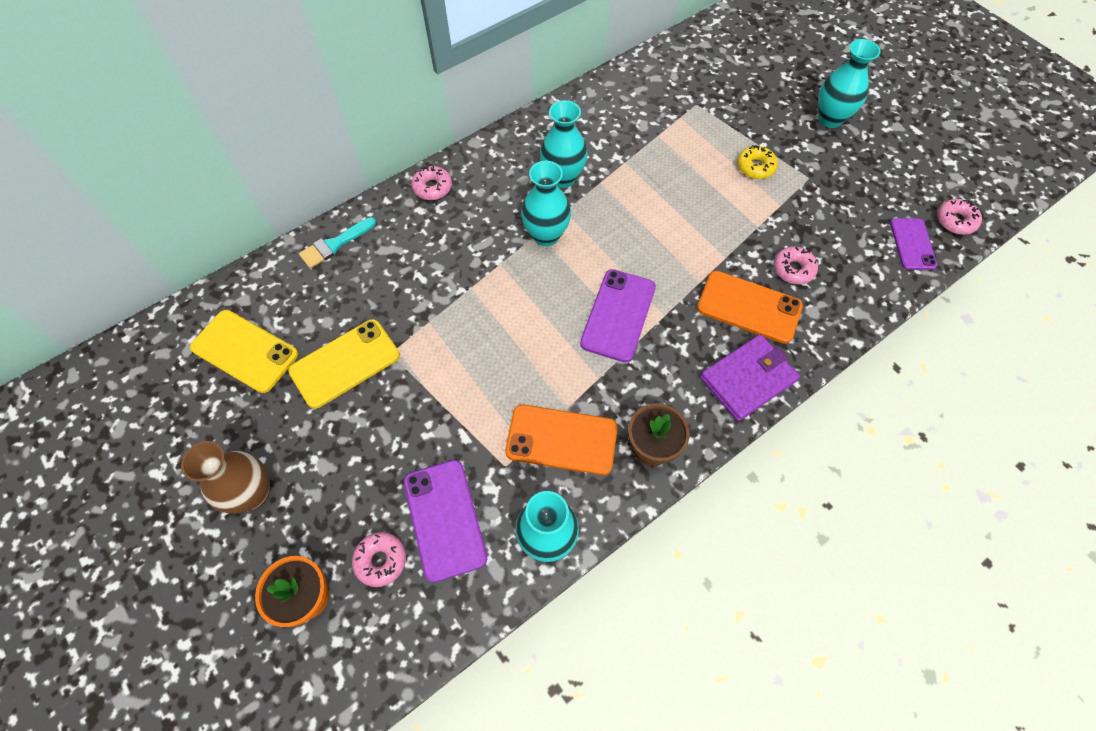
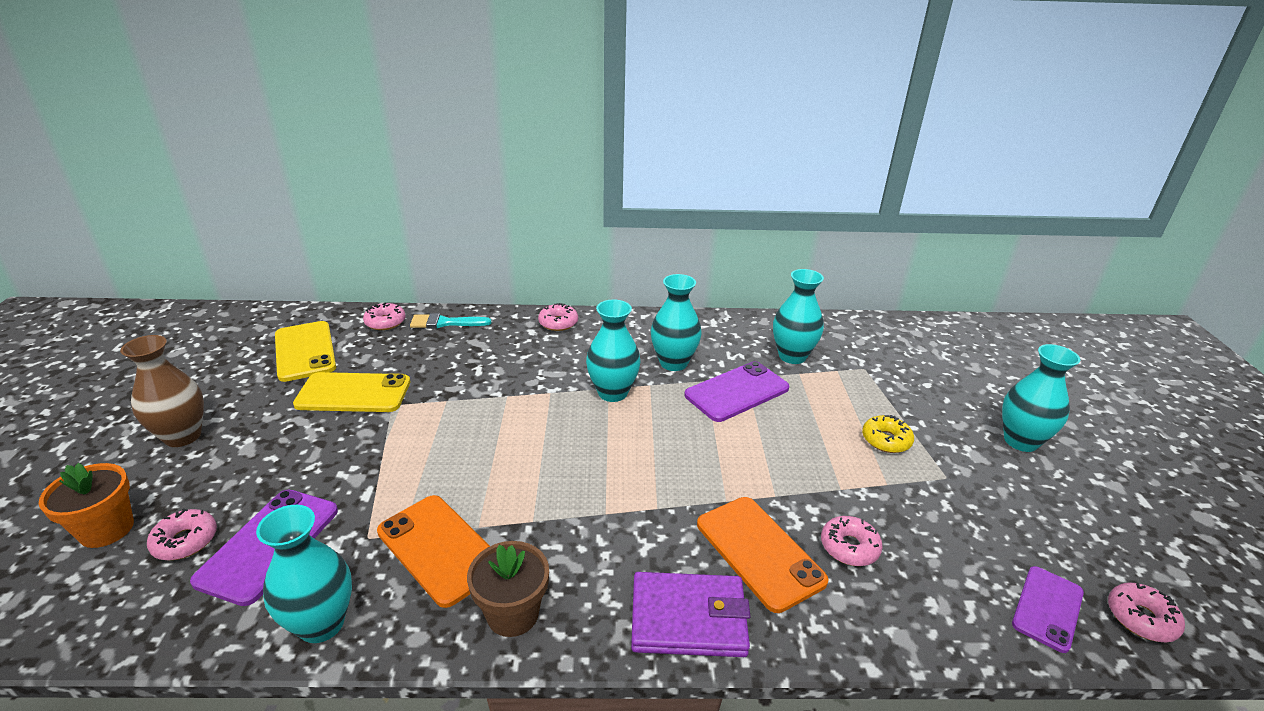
camera: 35 degrees right, 30 degrees down
(278, 276) = (385, 322): none -> pink donut
(618, 315) = (610, 482): purple phone -> purple phone (737, 392)
(640, 120) = (792, 356): none -> turquoise vase

